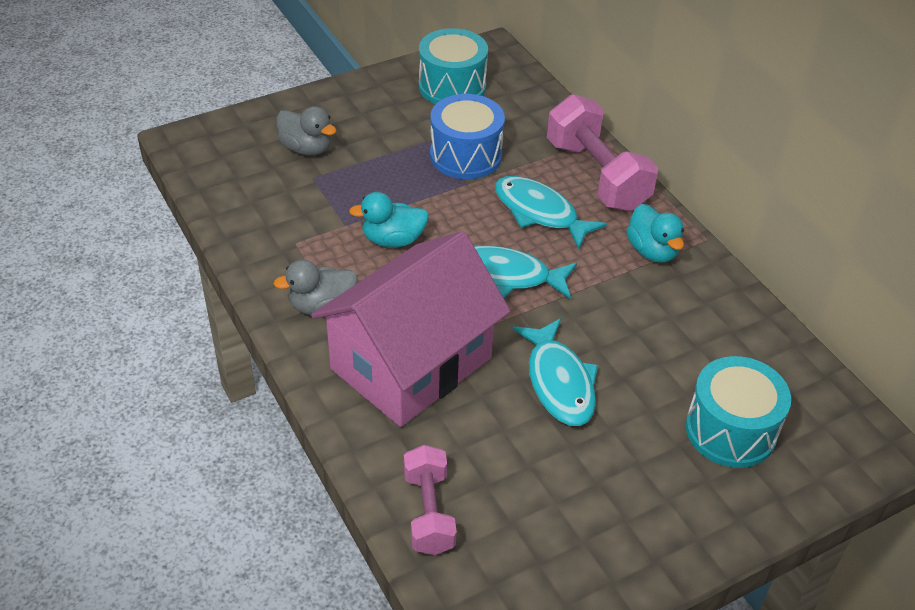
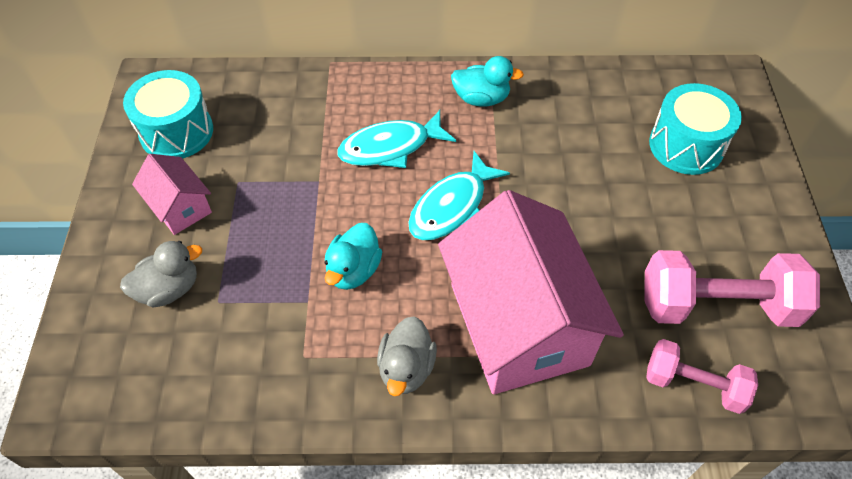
camera: 60 degrees left, 10 degrees up
(382, 121) = (180, 207): none -> pink house
(466, 155) = (280, 165): blue drum -> none
(559, 382) = (591, 226): turquoise fish -> none
(597, 175) = (372, 89): pink dumbbell -> pink dumbbell (716, 305)

